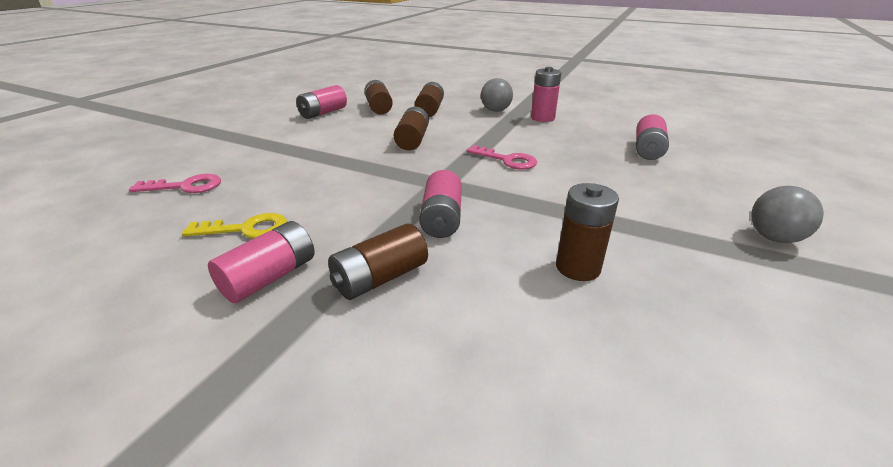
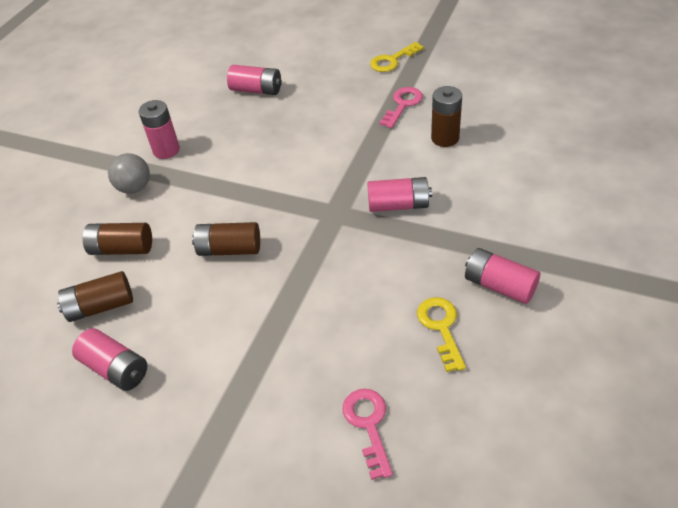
camera: 90 degrees left, 15 degrees up
(380, 278) = (482, 226): brown battery -> none
(507, 160) = (282, 173): pink key -> pink key (403, 105)
(774, 238) = (392, 60): grey ball -> yellow key

